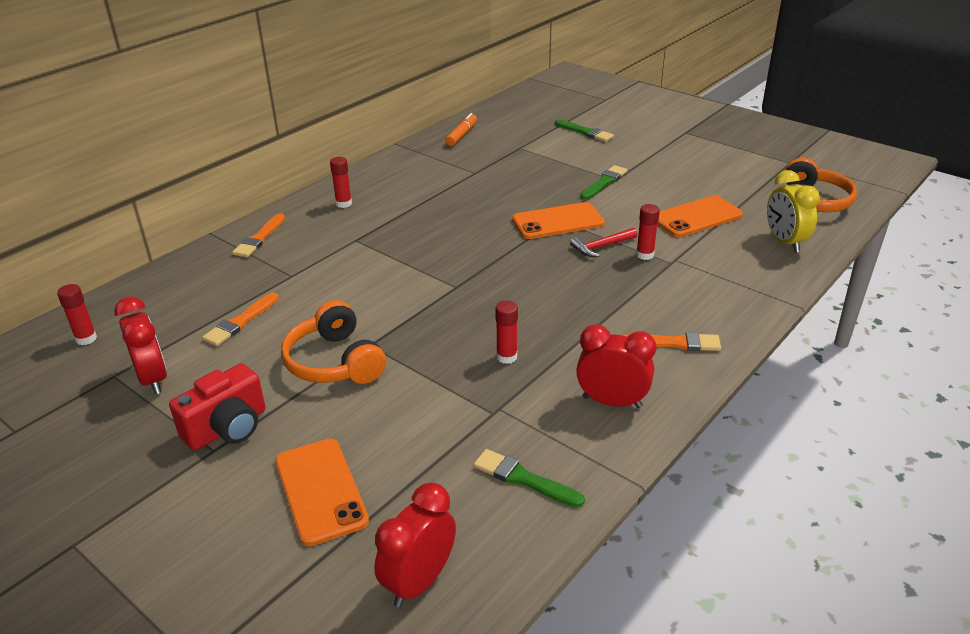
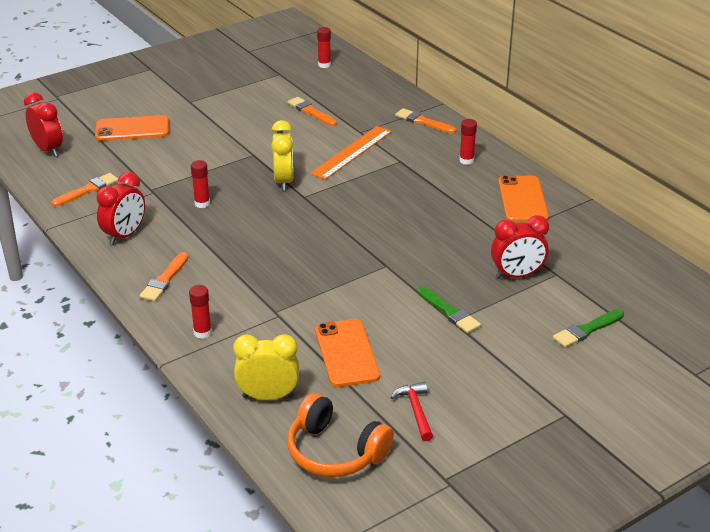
camera: 105 degrees right, 0 degrees up
(153, 379) = (267, 85): red clock -> red clock (517, 275)
(227, 428) = (205, 105): red camera -> none
(334, 362) = (243, 141): orange headphones -> none
(344, 272) = (352, 152): none -> orange ruler
(429, 306) = (284, 181): none -> yellow clock
(461, 135) = (601, 241): orange marker -> none
(524, 479) = (87, 190): green brush -> orange brush
(558, 221) = (380, 265): orange phone -> orange phone (522, 199)
(601, 247) = (323, 279): red hammer -> red hammer (416, 410)
(645, 255) = (295, 300): red glue stick -> red glue stick (202, 332)

